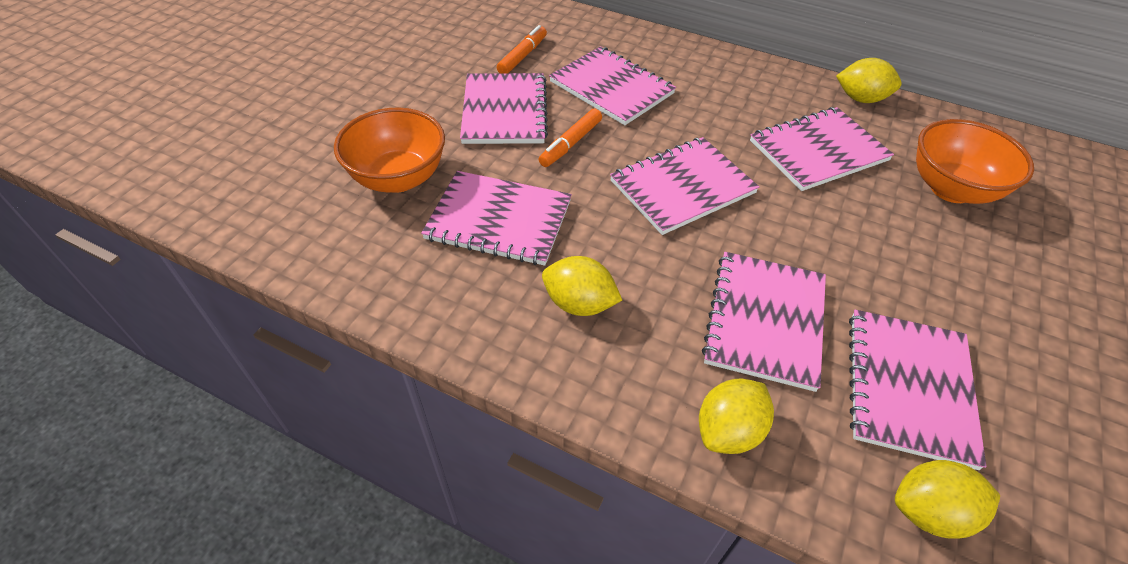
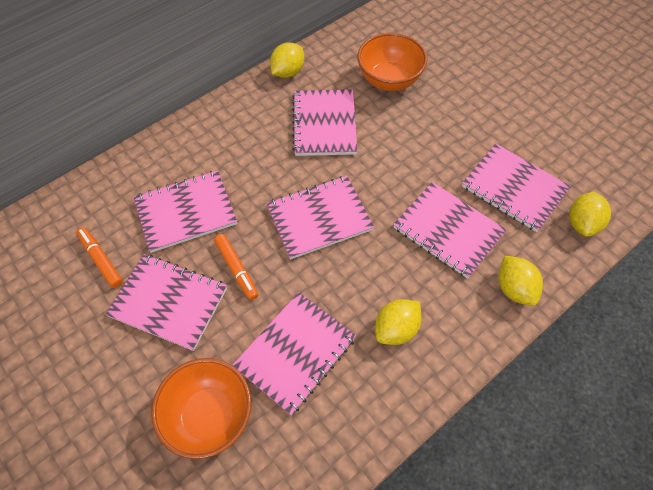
camera: 65 degrees left, 10 degrees up
(682, 187) = (319, 218): pink notebook -> pink notebook turned 75 degrees clockwise

